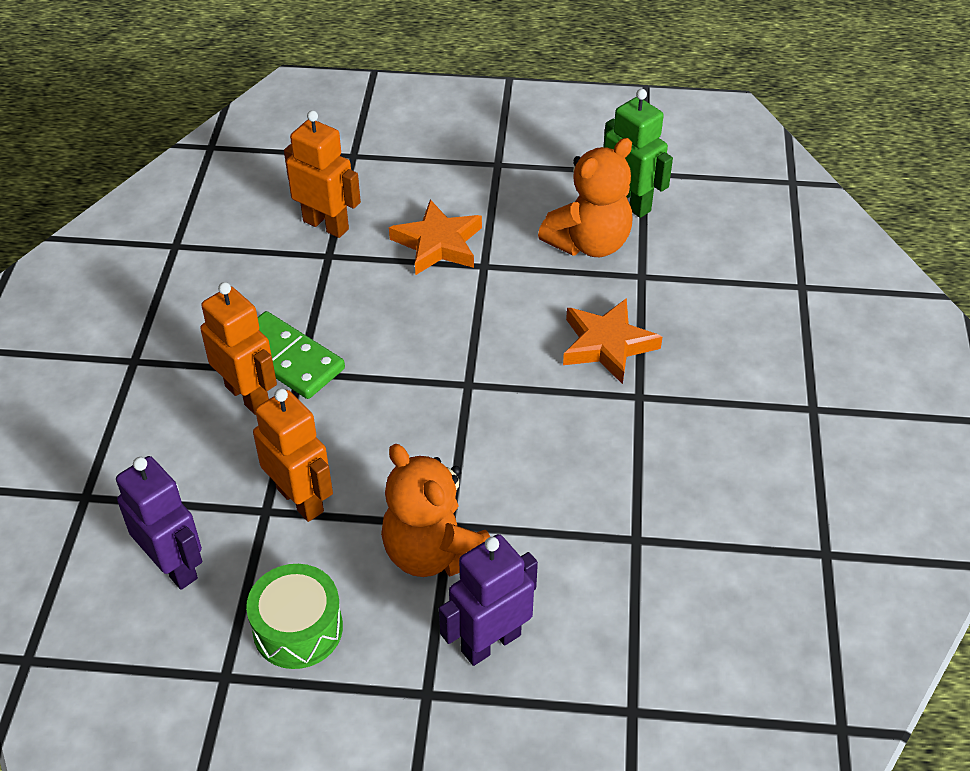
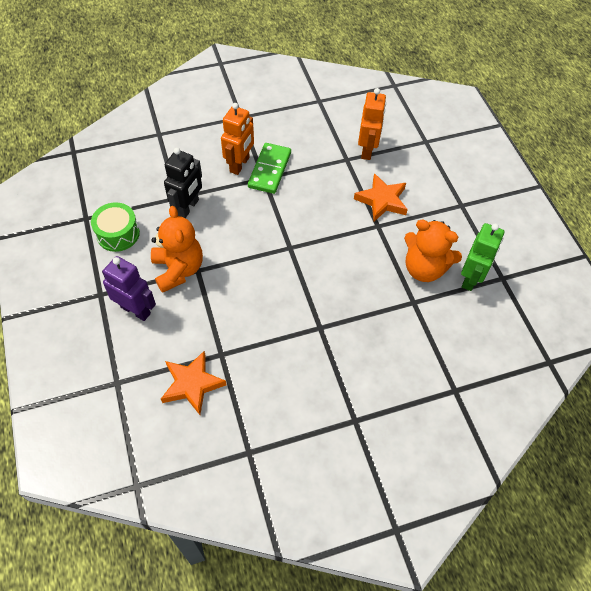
camera: 65 degrees right, 10 degrees up
(174, 566) = (135, 178): purple robot -> none
(300, 499) = (188, 208): orange robot -> black robot
(434, 552) = (178, 270): orange teddy bear -> orange teddy bear turned 135 degrees clockwise
(607, 345) = (350, 301): orange star -> orange star (192, 384)

